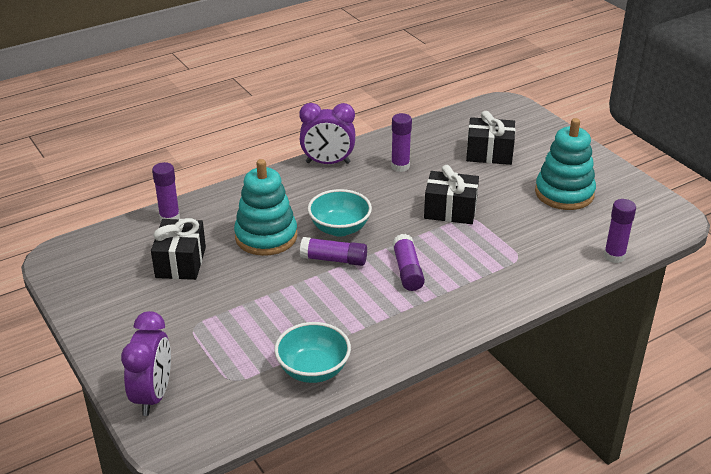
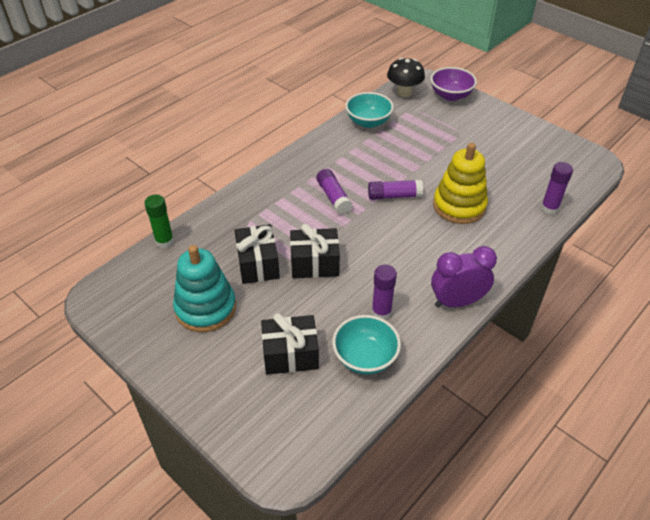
camera: 165 degrees right, 10 degrees up
(153, 395) = (450, 95): purple clock -> purple bowl
(181, 262) = (506, 173): black gift -> black gift (258, 264)
(224, 417) = (404, 92): none -> black mushroom
(266, 237) = (459, 206): turquoise stacking toy -> yellow stacking toy
(339, 228) = (404, 225): turquoise bowl -> turquoise bowl (365, 358)
(614, 256) = (164, 241): purple glue stick -> green glue stick

